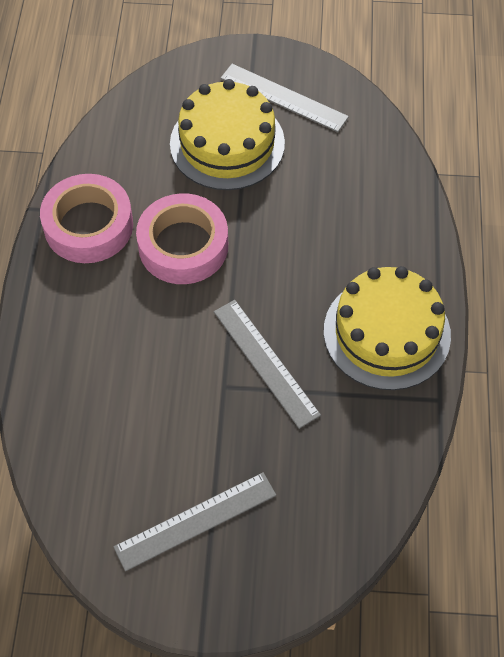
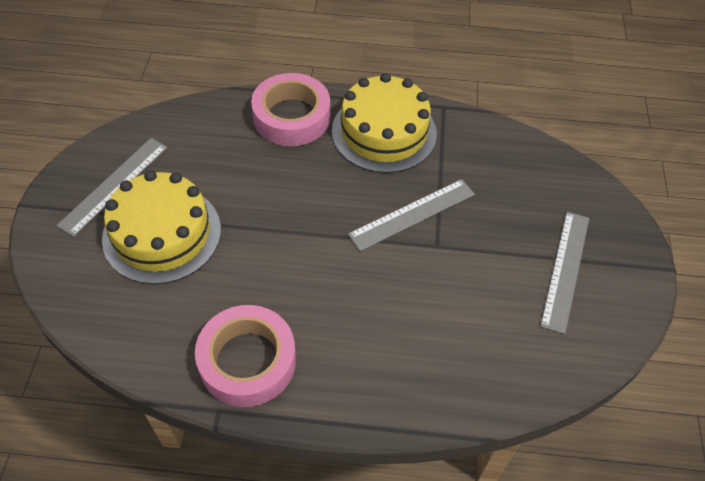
camera: 90 degrees left, 5 degrees down
(183, 246) = (283, 274): pink tape -> pink tape (291, 117)
(195, 521) = (565, 270): grey ruler -> grey ruler turned 45 degrees clockwise

